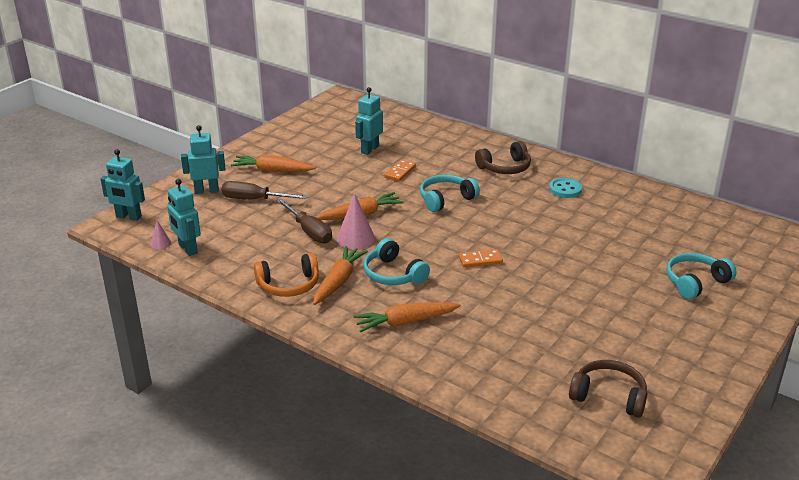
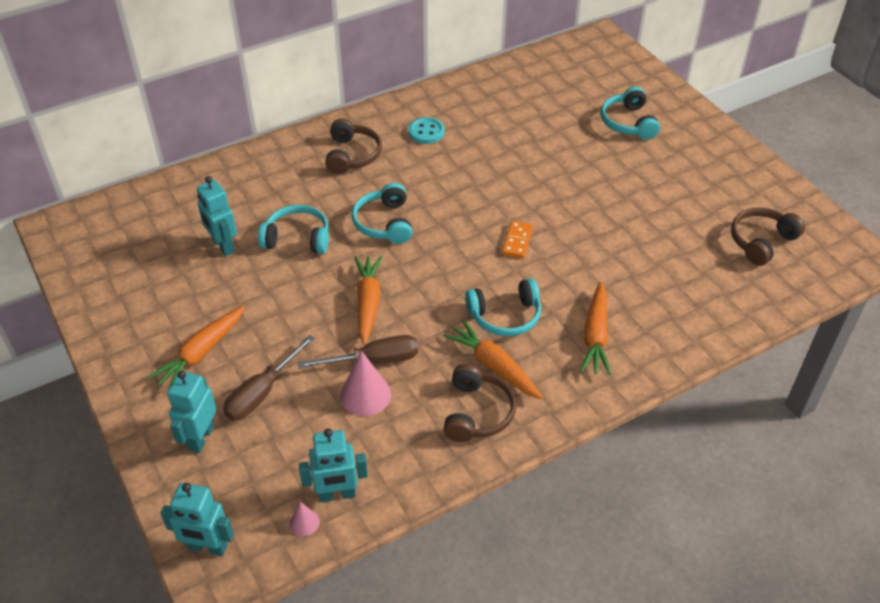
camera: 65 degrees left, 15 degrees up
(128, 217) = (207, 547): turquoise robot -> turquoise robot turned 60 degrees clockwise
(289, 285) = (477, 412): orange headphones -> brown headphones
(355, 238) = (416, 324): pink cone -> pink cone (365, 395)
(400, 172) = (297, 238): orange domino -> turquoise headphones

